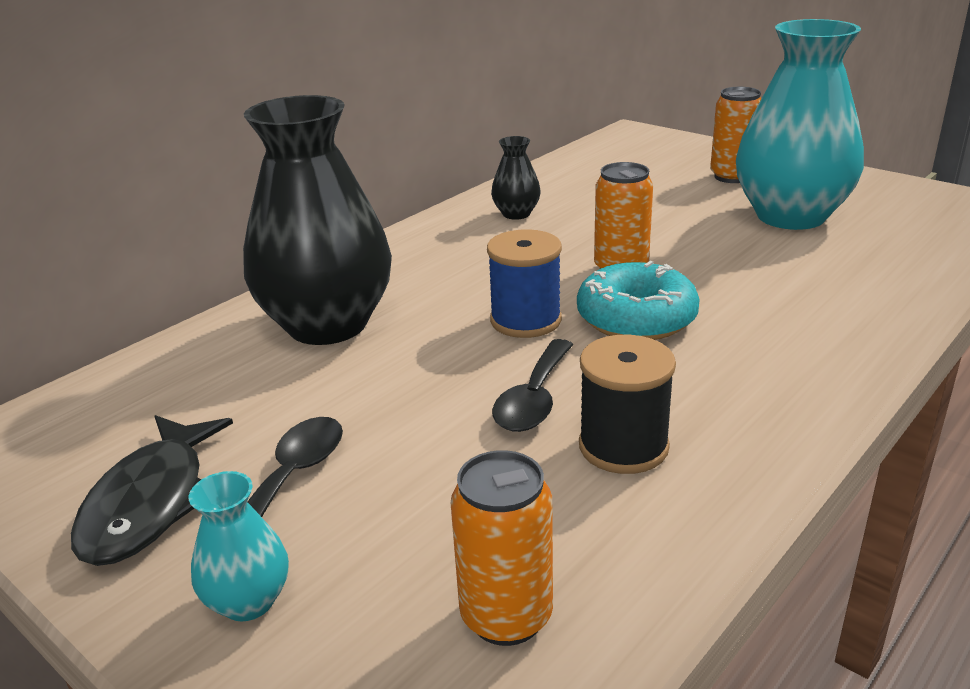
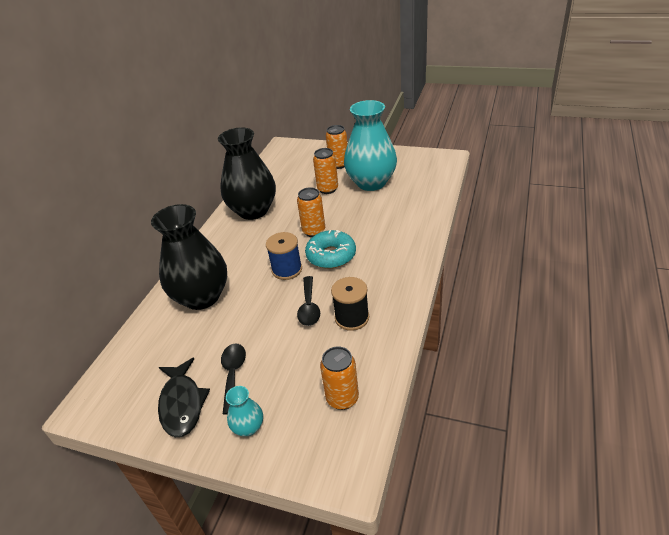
camera: 20 degrees left, 10 degrees up
(516, 214) = (253, 211): black vase -> black vase, size x2.33
(688, 209) = (327, 189): none -> orange can

